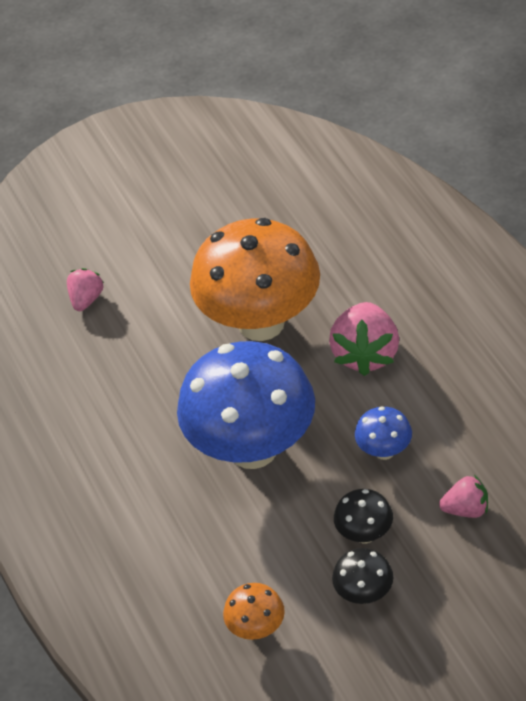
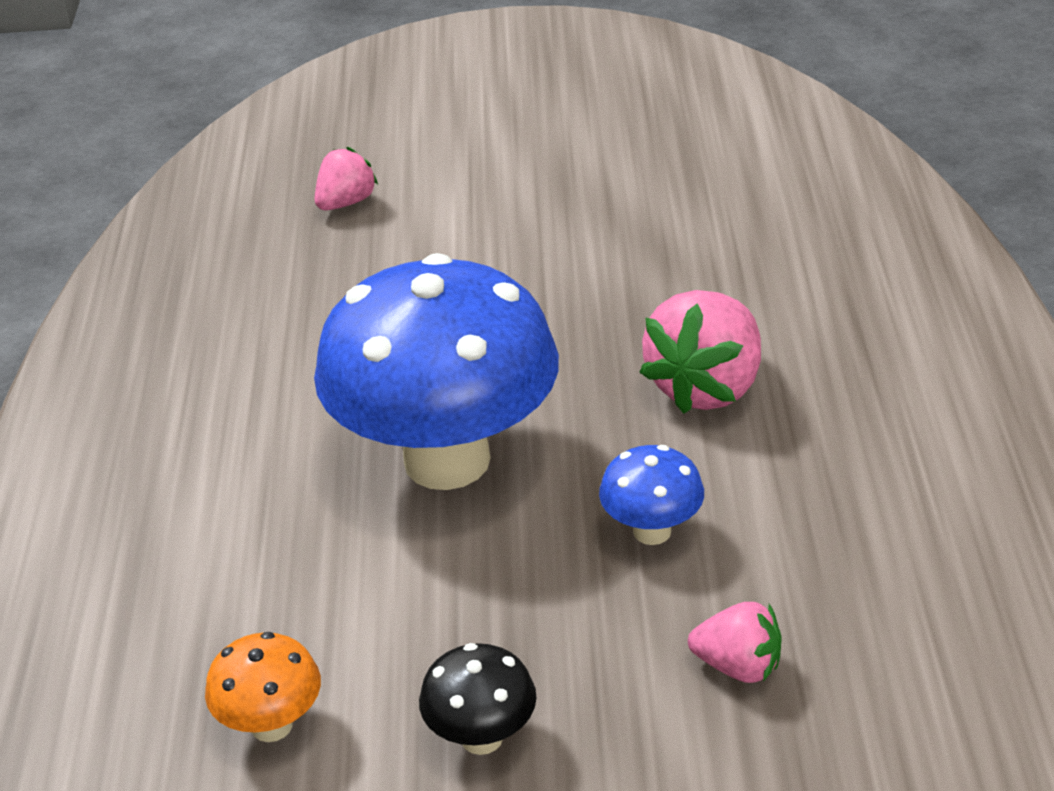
camera: 20 degrees right, 10 degrees down
(261, 323) = (572, 300): orange mushroom -> none
(364, 534) = (542, 644): black mushroom -> none

